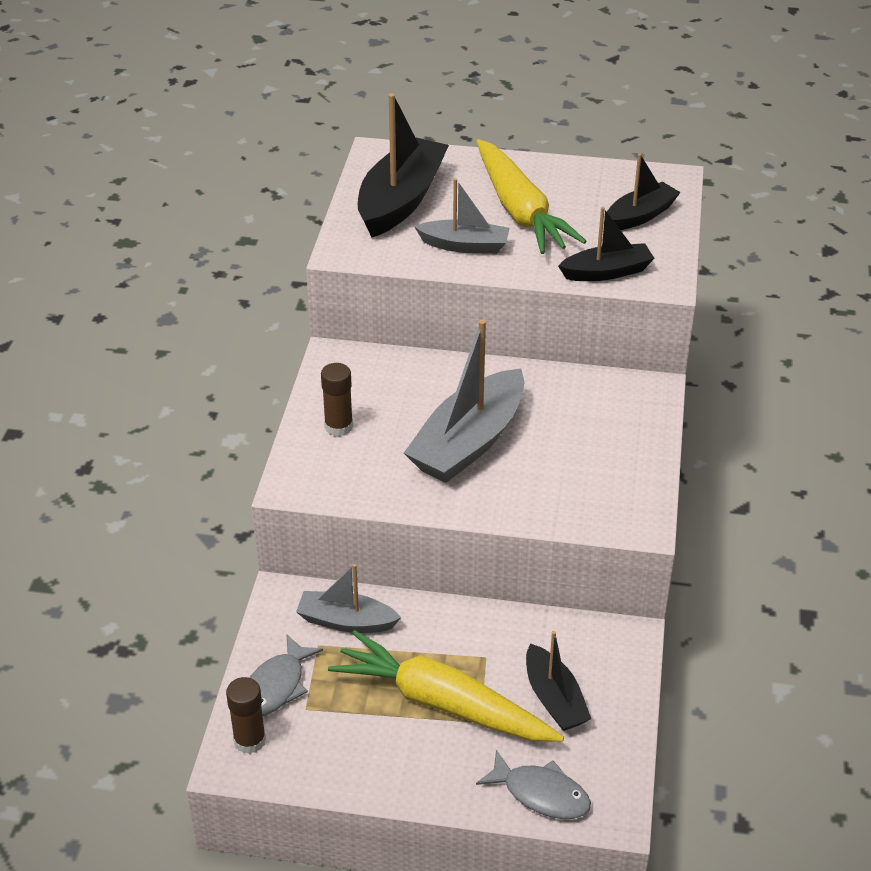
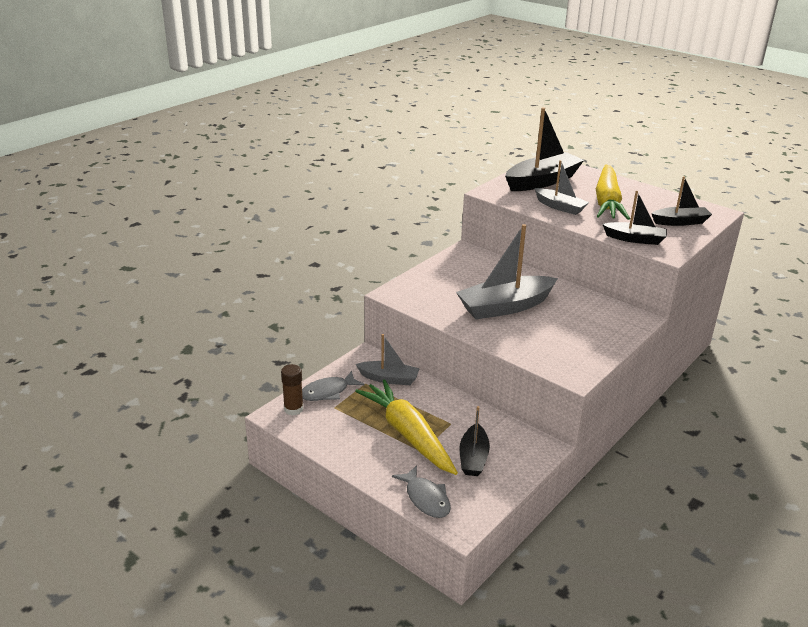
camera: 30 degrees right, 10 degrees down
(338, 426) = (440, 278): brown glue stick -> none
(346, 621) = (389, 379): grey boat -> grey boat turned 150 degrees clockwise

